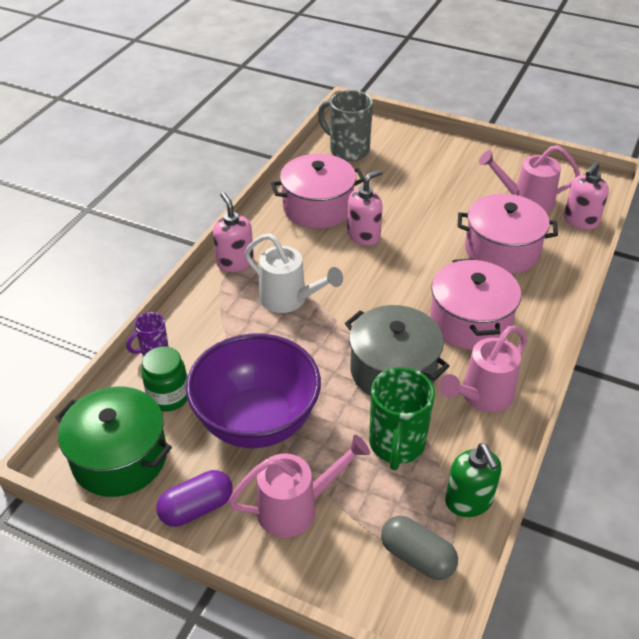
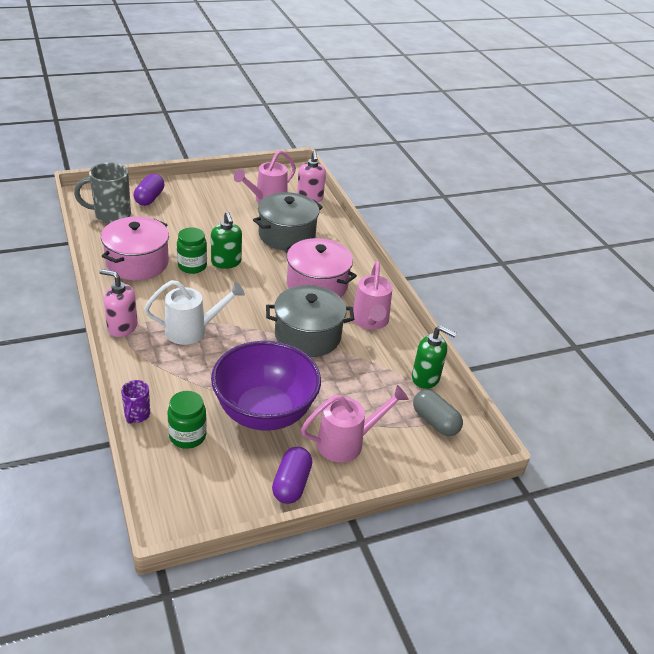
camera: 50 degrees left, 5 degrees down
(120, 458) = (203, 493): green pot -> none
(296, 508) = (347, 443): pink watering can -> pink watering can turned 45 degrees clockwise
(364, 236) = (192, 266): pink soap dispenser -> green jar
(396, 445) = (358, 374): green mug -> none
(401, 248) = (226, 262): none -> green soap dispenser
(403, 148) = (149, 198): none -> purple capsule
(417, 557) = (435, 422): grey capsule -> grey capsule turned 60 degrees clockwise
(501, 250) = (287, 235): pink pot -> grey pot

